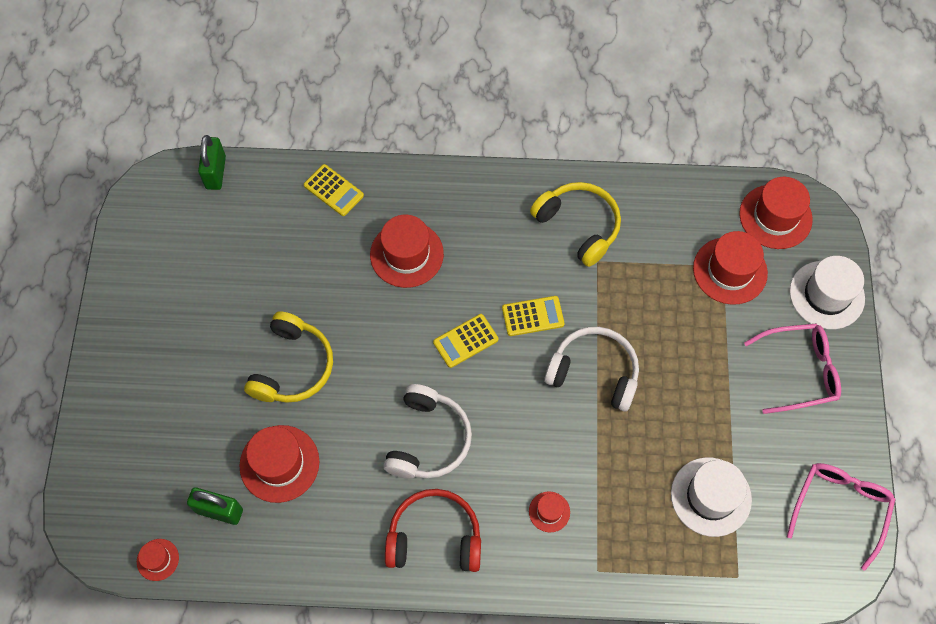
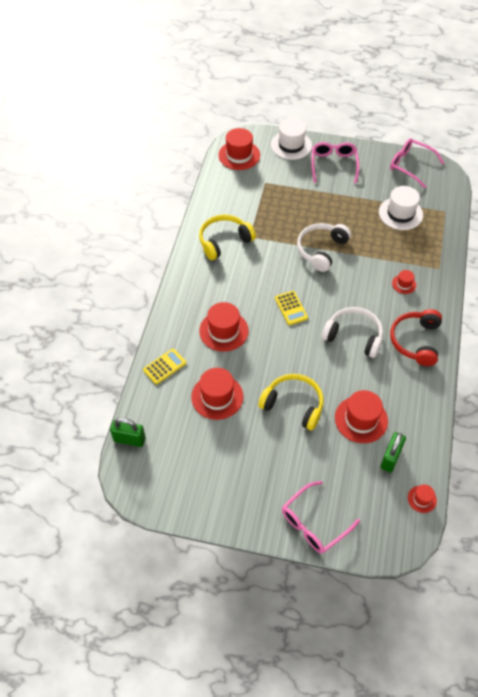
camera: 80 degrees left, 10 degrees down
(113, 416) = (314, 523): none -> pink glasses
(533, 316) = (280, 272): yellow calculator -> none
(730, 270) = (268, 180): red hat -> red hat (217, 396)

